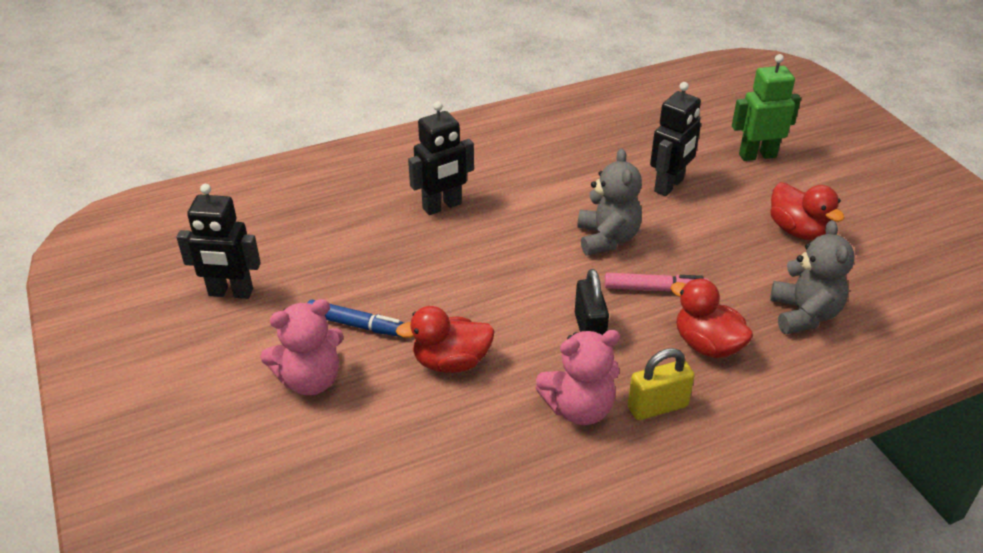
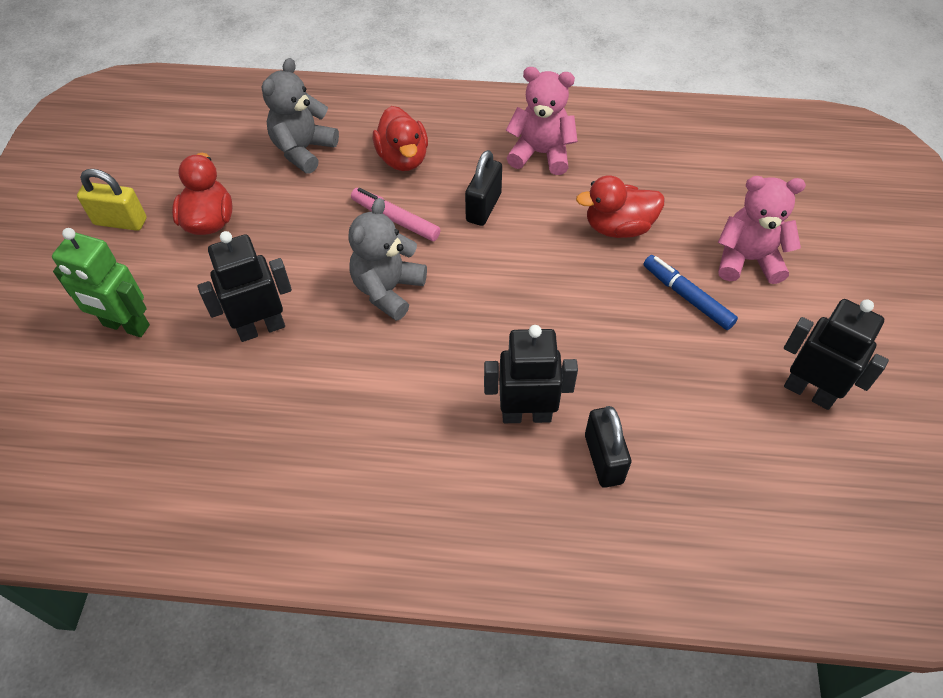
camera: 150 degrees left, 15 degrees up
(374, 203) = (603, 459): none -> black padlock
(451, 362) = (618, 227): red duck -> red duck turned 150 degrees clockwise
(657, 406) = (483, 133): yellow padlock -> yellow padlock (120, 221)

